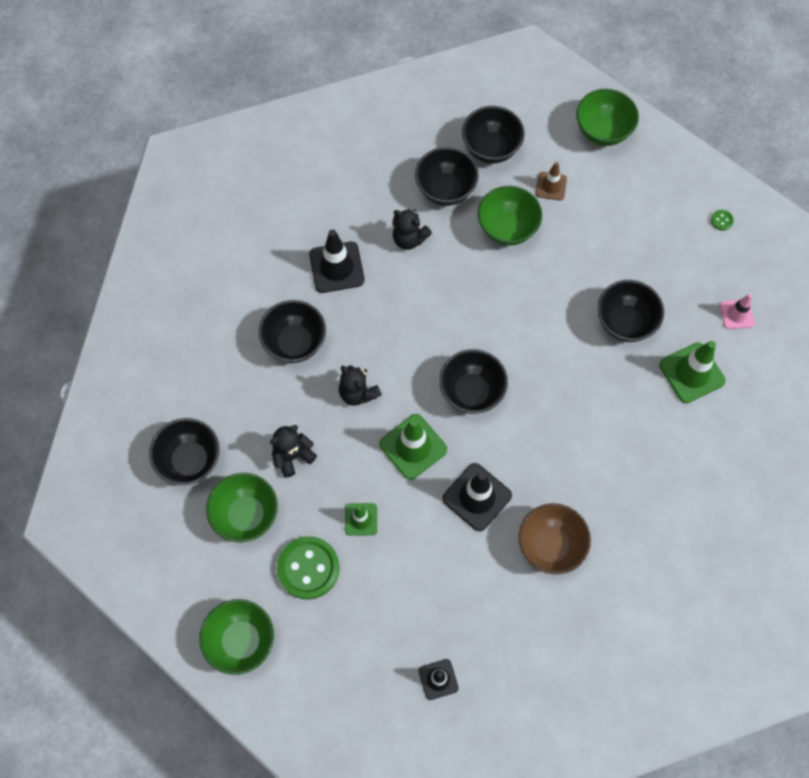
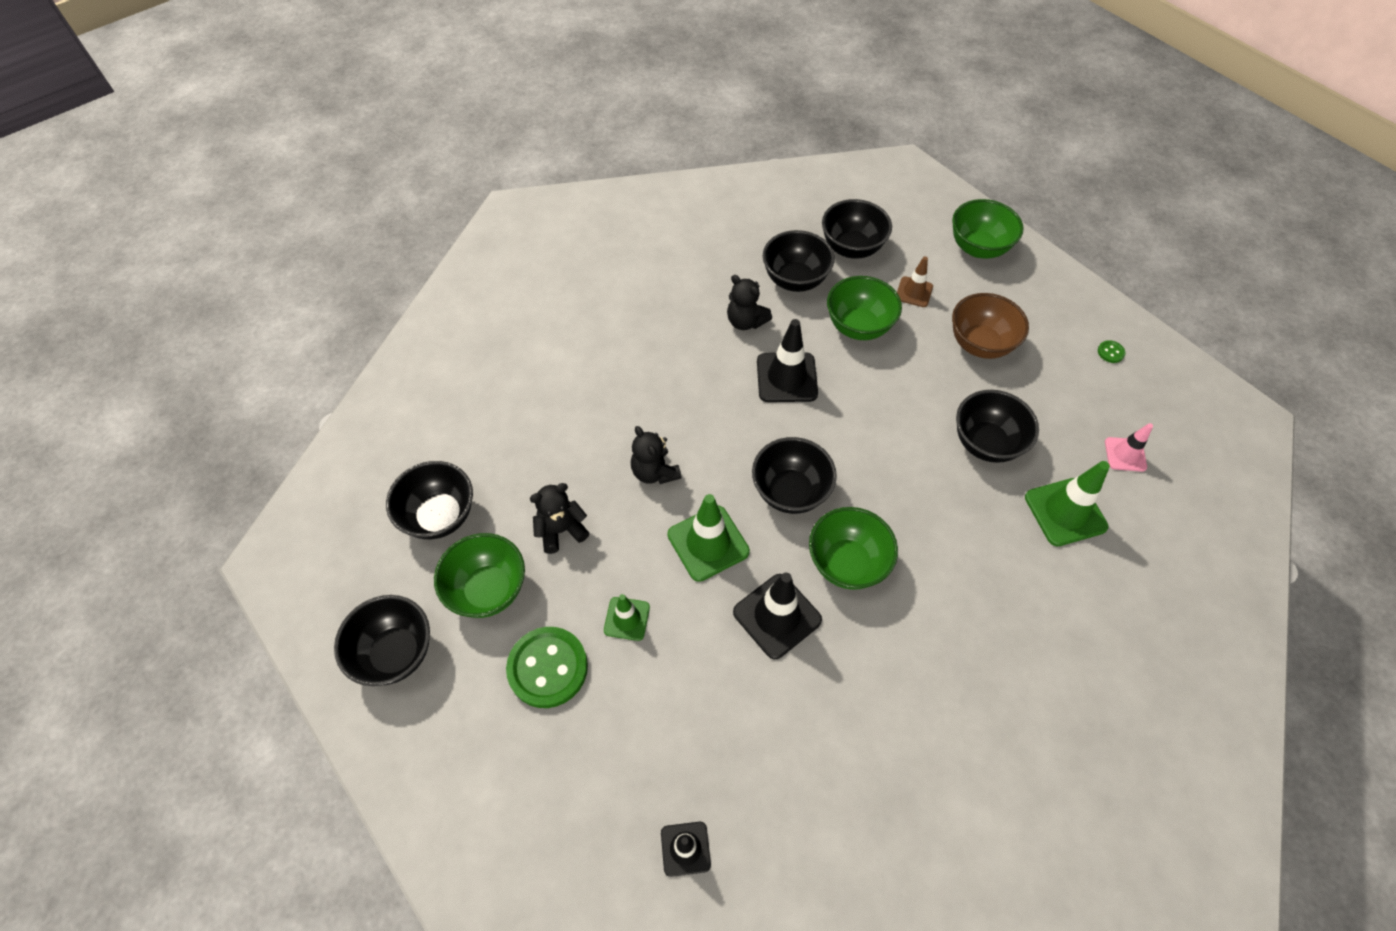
camera: 10 degrees right, 10 degrees down
(241, 640) = (440, 746): green bowl -> green bowl (847, 563)
(295, 342) = (594, 407): black bowl -> black bowl (396, 652)
(336, 267) = (659, 338): black traffic cone -> black traffic cone (786, 377)
(550, 545) = (863, 693): brown bowl -> brown bowl (980, 344)

